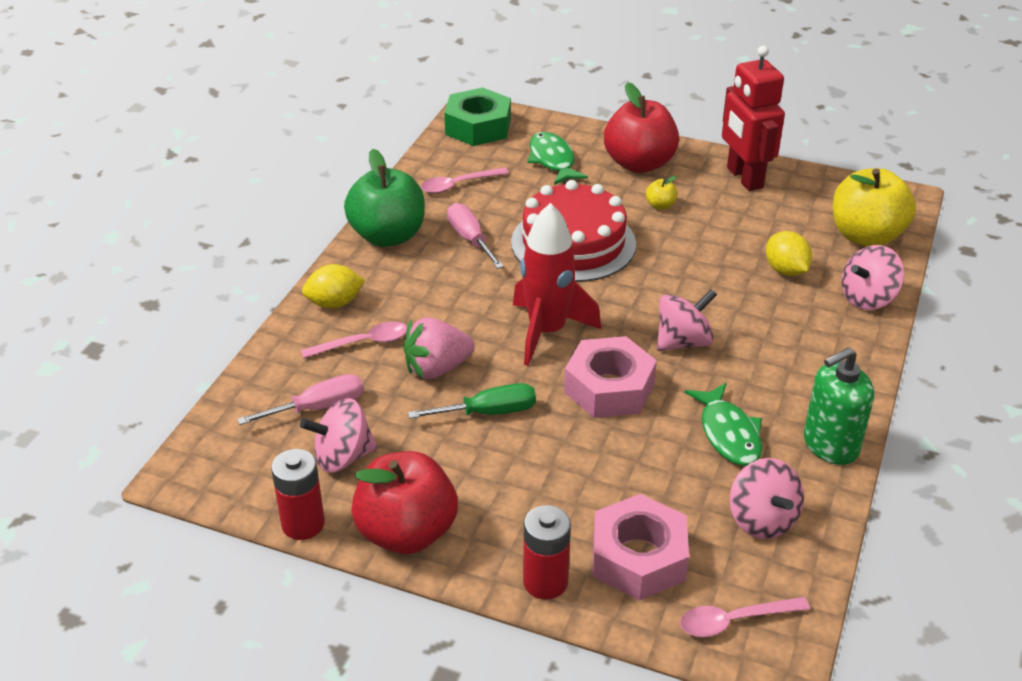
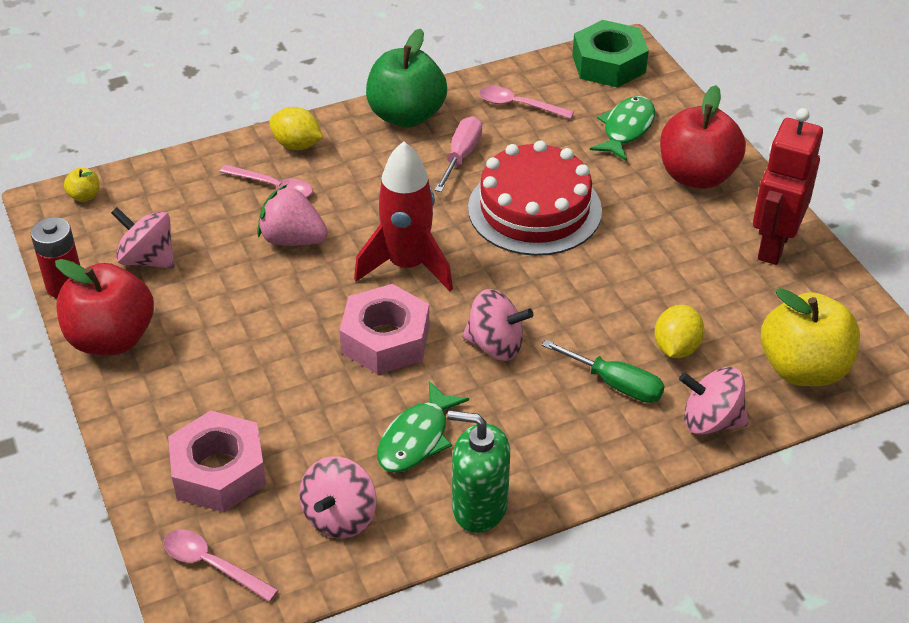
camera: 45 degrees right, 5 degrees up
(318, 407) = (181, 214): pink screwdriver -> none
(489, 412) = (278, 296): green screwdriver -> green screwdriver (615, 384)
(545, 582) = (140, 438): red battery -> none
(660, 205) = (657, 223): yellow apple -> yellow apple (84, 196)

